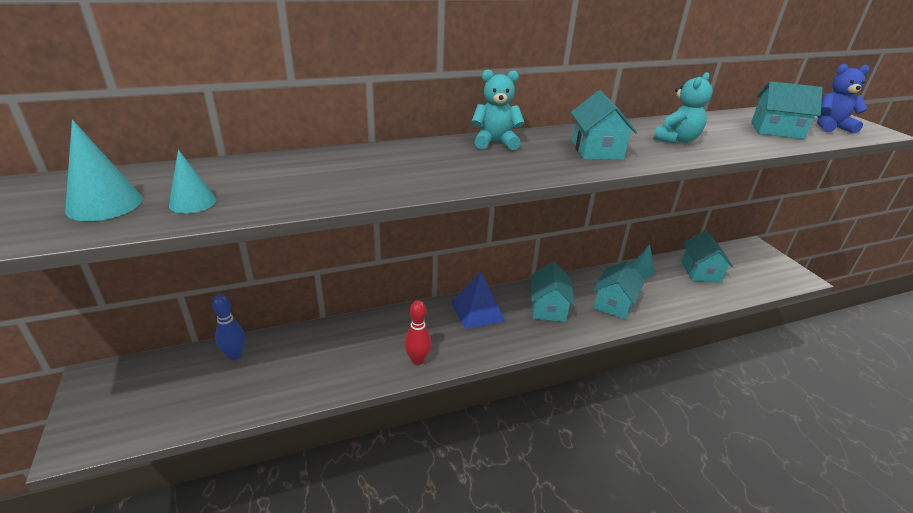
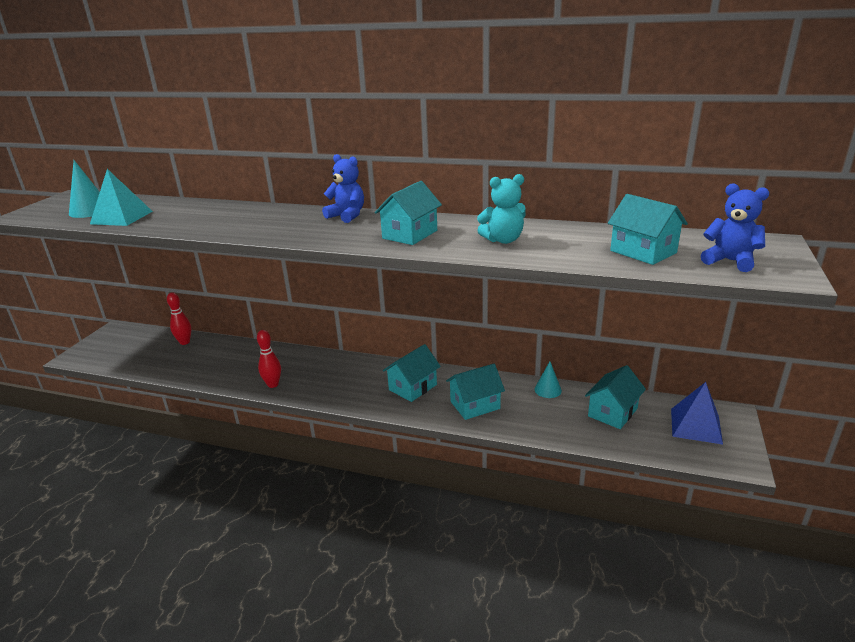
camera: 40 degrees right, 5 degrees down
(192, 202) = (122, 217): turquoise cone -> turquoise pyramid
(235, 355) = (185, 342): blue bowling pin -> red bowling pin
(477, 311) = (355, 370): blue pyramid -> blue pyramid (695, 425)
(495, 142) = (347, 216): turquoise teddy bear -> blue teddy bear

